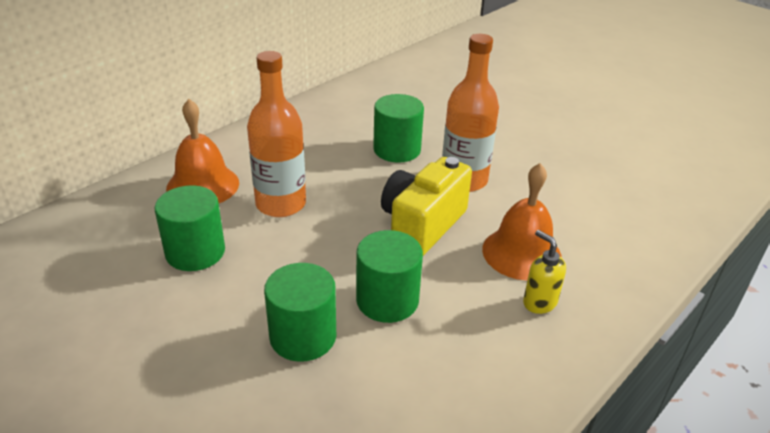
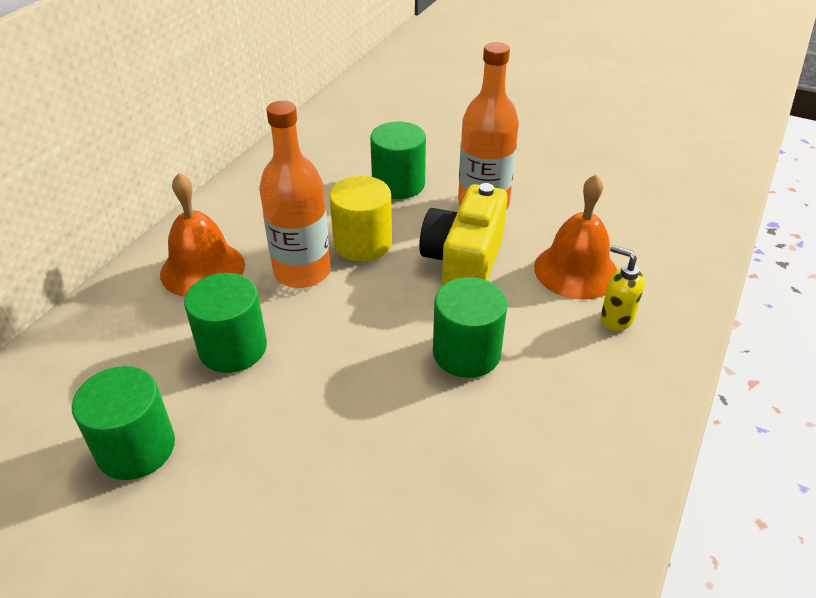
camera: 15 degrees left, 5 degrees up
(303, 336) = (398, 413): green cylinder -> green cylinder (136, 448)
(342, 191) = (362, 243): none -> yellow cylinder

